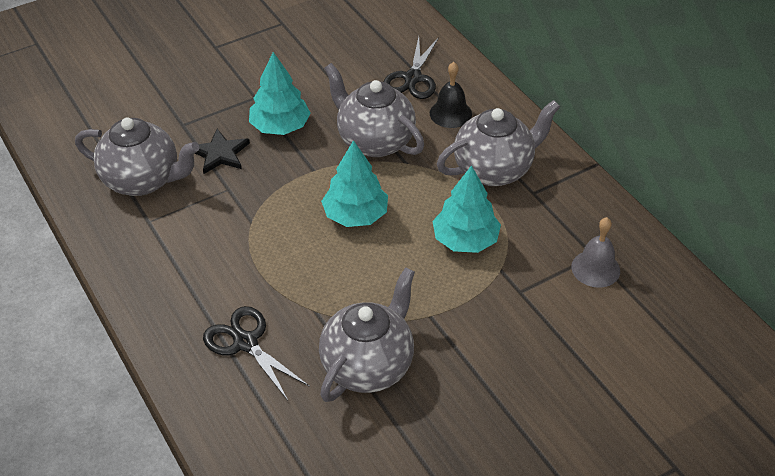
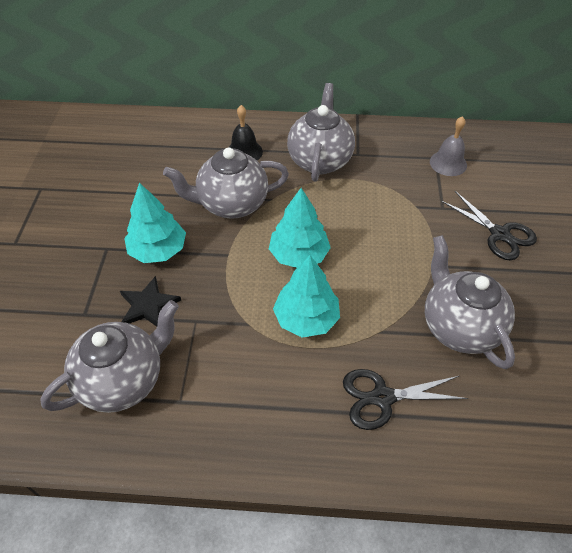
camera: 55 degrees left, 5 degrees up
(413, 78) = (188, 151): black scissors -> black scissors (499, 234)
(465, 240) = (374, 209): turquoise tree -> turquoise tree (306, 318)

